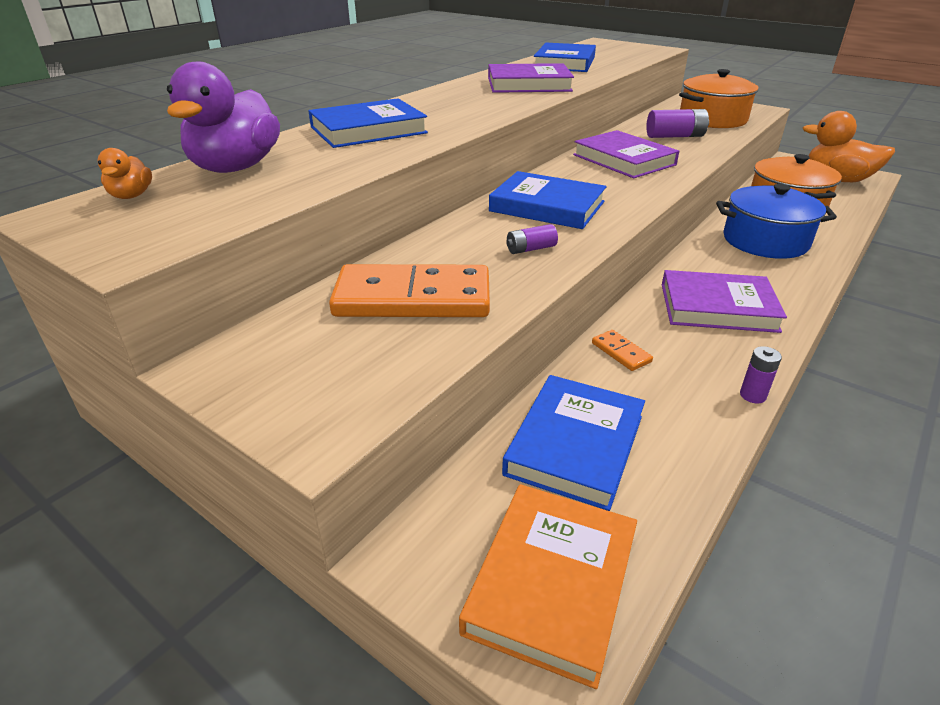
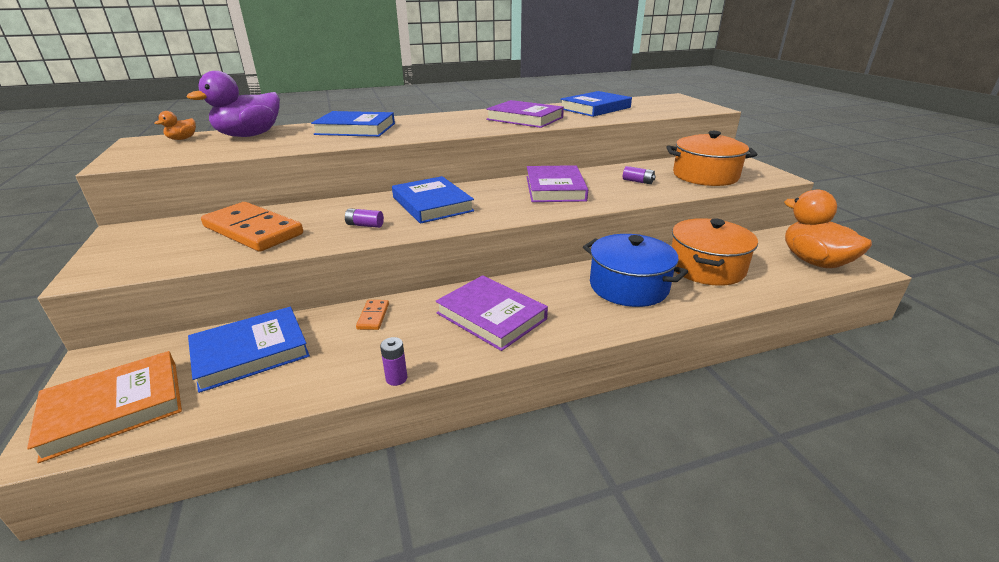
camera: 35 degrees right, 5 degrees down
(675, 136) = (638, 181): purple battery -> purple battery, size x0.58

